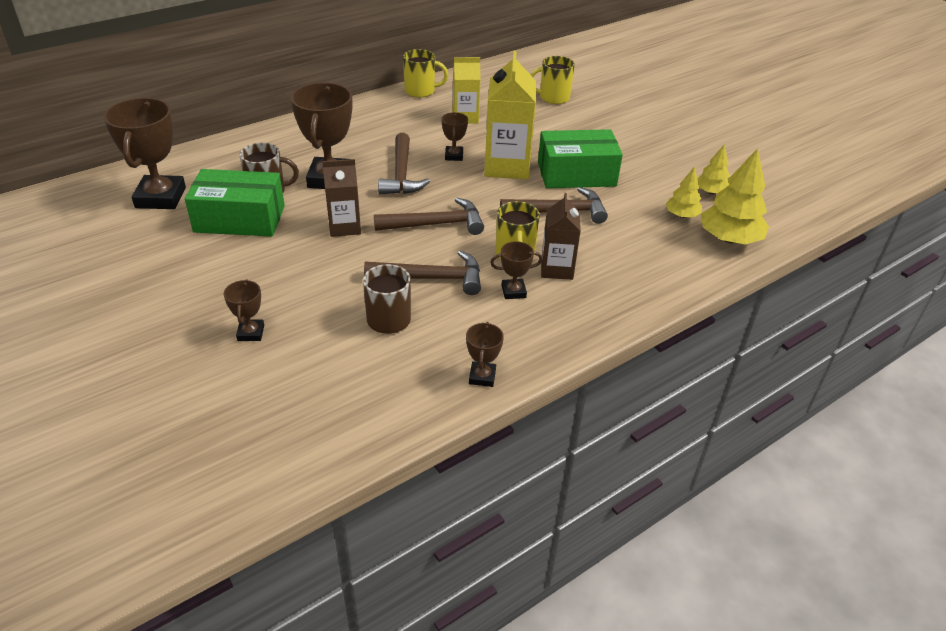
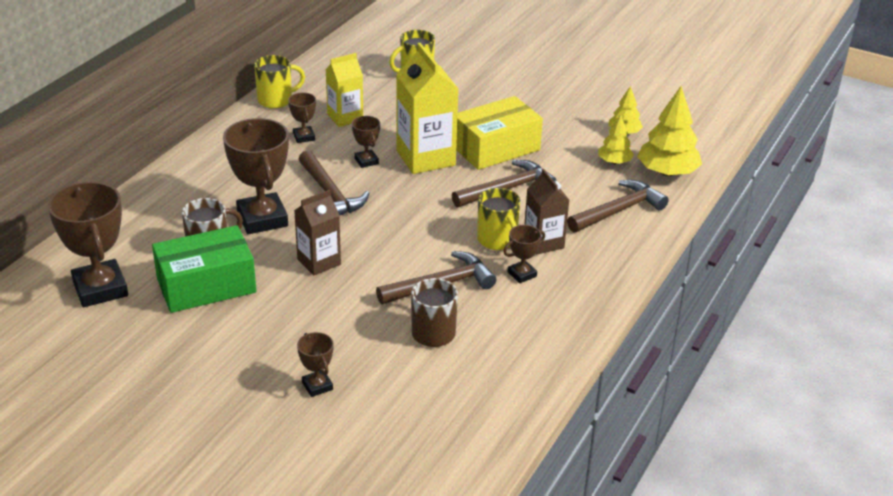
camera: 25 degrees left, 5 degrees down
(436, 224) = (404, 234): brown hammer -> brown hammer (618, 211)
(482, 377) = (551, 354): brown trophy -> brown trophy (304, 137)
(576, 174) = (496, 148): green box -> yellow box

